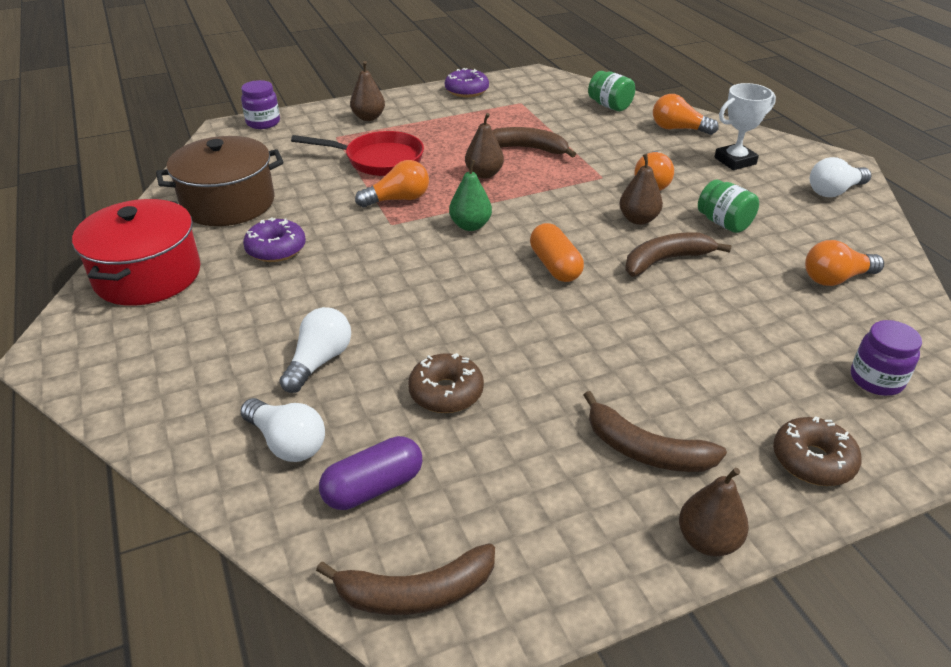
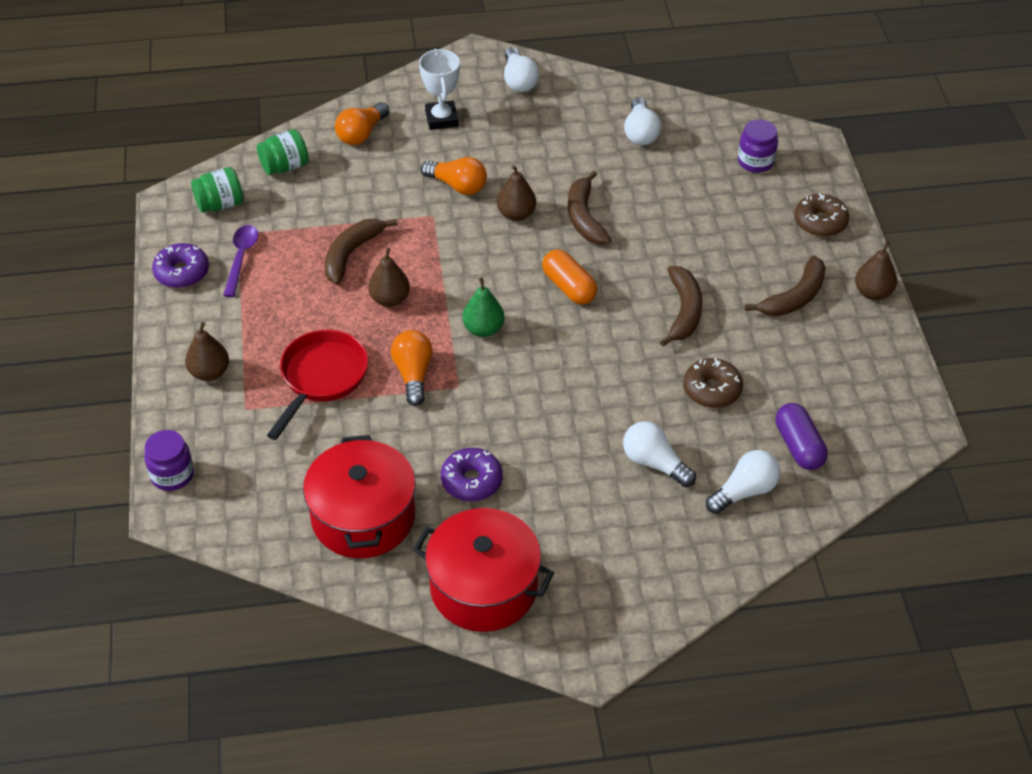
camera: 75 degrees left, 10 degrees up
(228, 203) = (363, 517): brown pot -> red pot
(416, 593) = (888, 437): brown banana -> brown banana (683, 311)
(495, 108) = (241, 258): none -> purple spoon
(555, 266) = (569, 287): orange capsule -> orange capsule turned 60 degrees clockwise
(724, 223) = (542, 164): green jar -> green jar (220, 204)
(836, 279) = (640, 132): orange light bulb -> white light bulb

